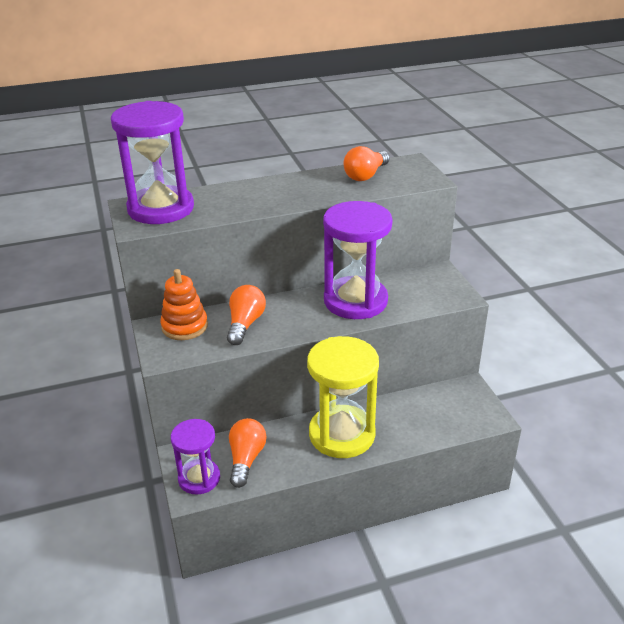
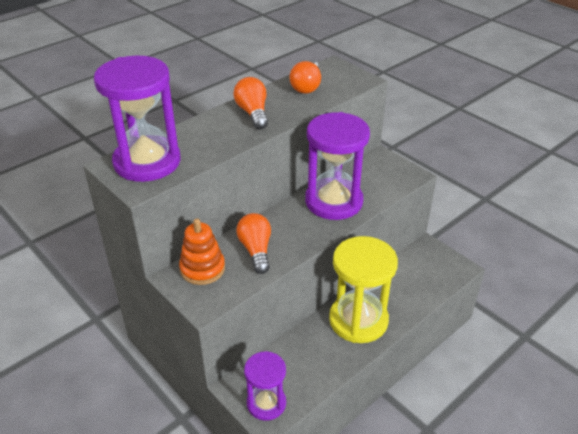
camera: 25 degrees left, 5 degrees up
(246, 459) = (295, 370): orange light bulb -> orange light bulb (253, 113)

